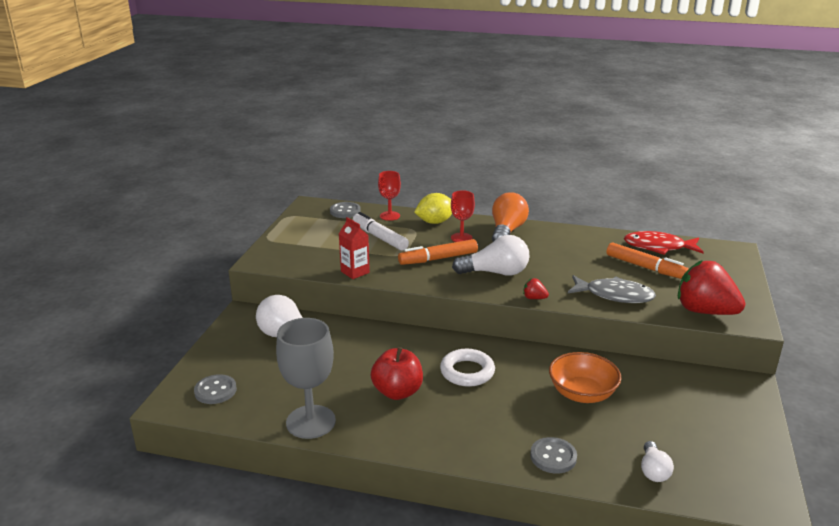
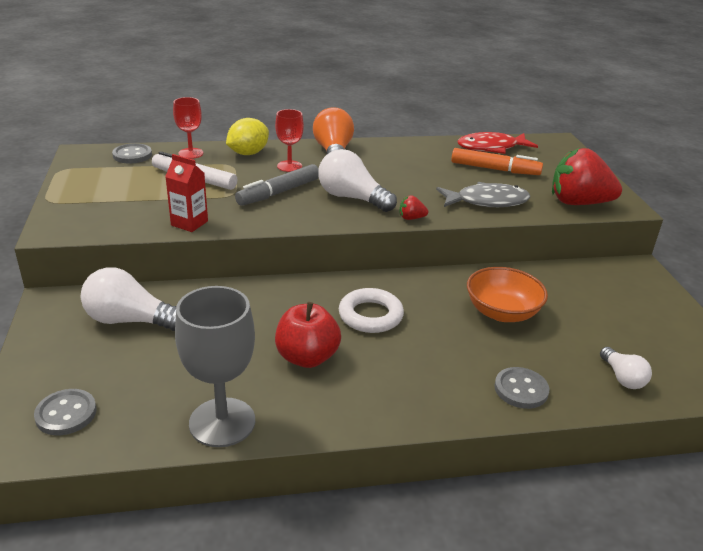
camera: 25 degrees left, 5 degrees up
(438, 259) = (279, 192): orange marker -> grey marker
(495, 273) = (352, 198): white light bulb -> white light bulb turned 120 degrees counterclockwise

